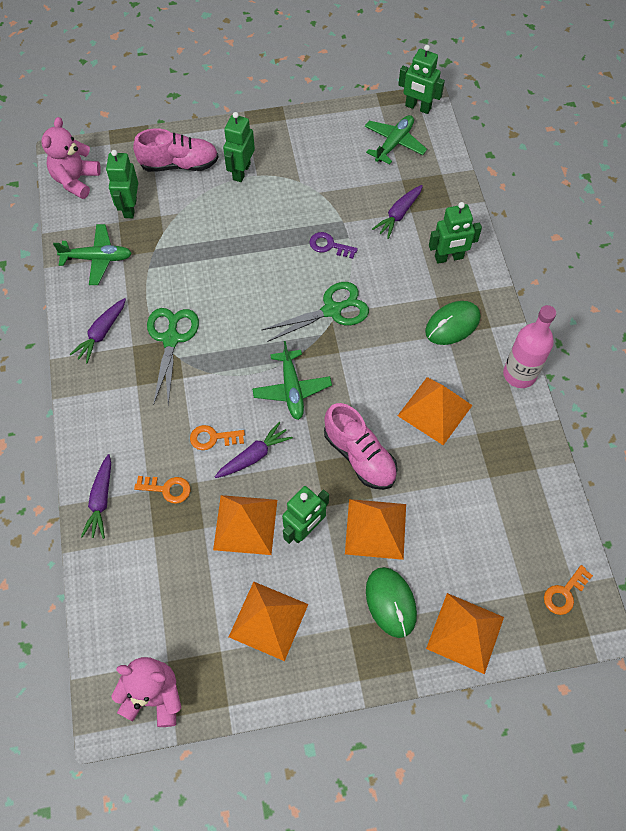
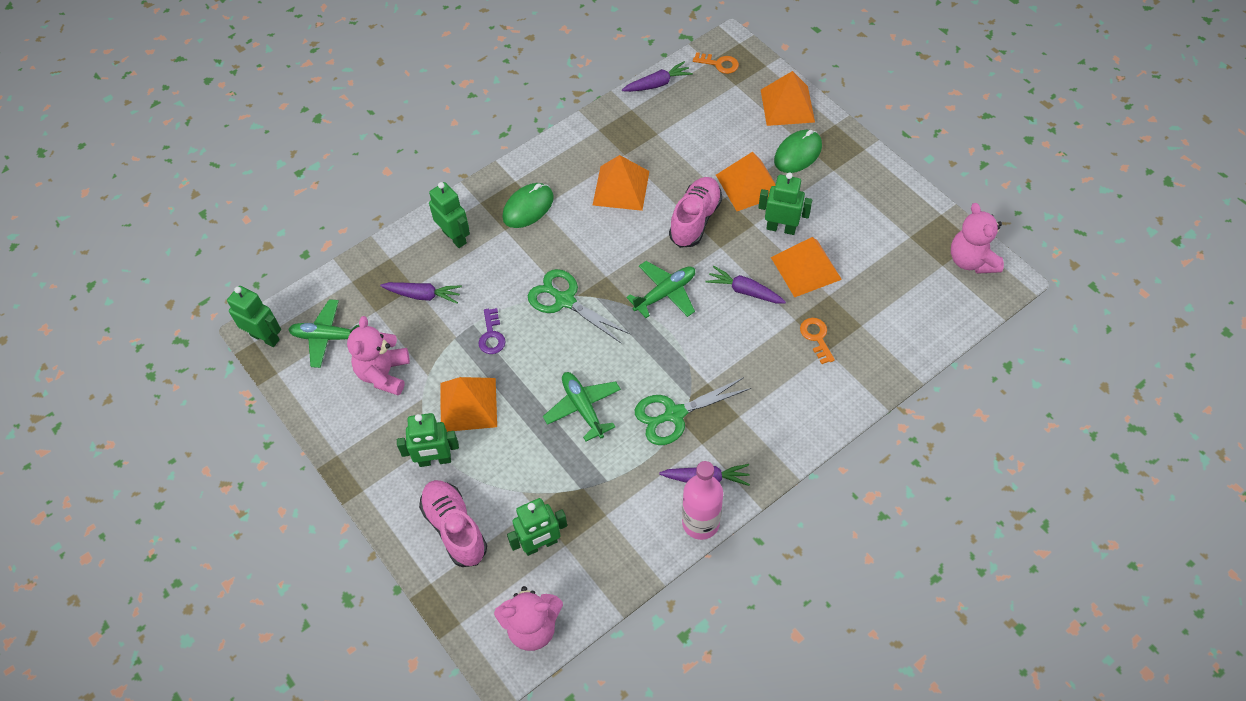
camera: 115 degrees left, 5 degrees down
(97, 258) = (623, 537): green plane -> green plane (583, 408)
(101, 501) = (861, 380): purple carrot -> purple carrot (657, 84)
(213, 438) = (749, 328): orange key -> none
(268, 620) = (866, 218): orange pyramid -> orange pyramid (468, 404)
(337, 166) = (384, 374): none -> pink teddy bear
(418, 107) = (265, 337): green robot -> green robot turned 60 degrees counterclockwise
(452, 324) = (528, 207): green mouse -> green mouse turned 75 degrees counterclockwise
(519, 374) = (551, 146): pink bottle -> pink bottle (700, 523)

